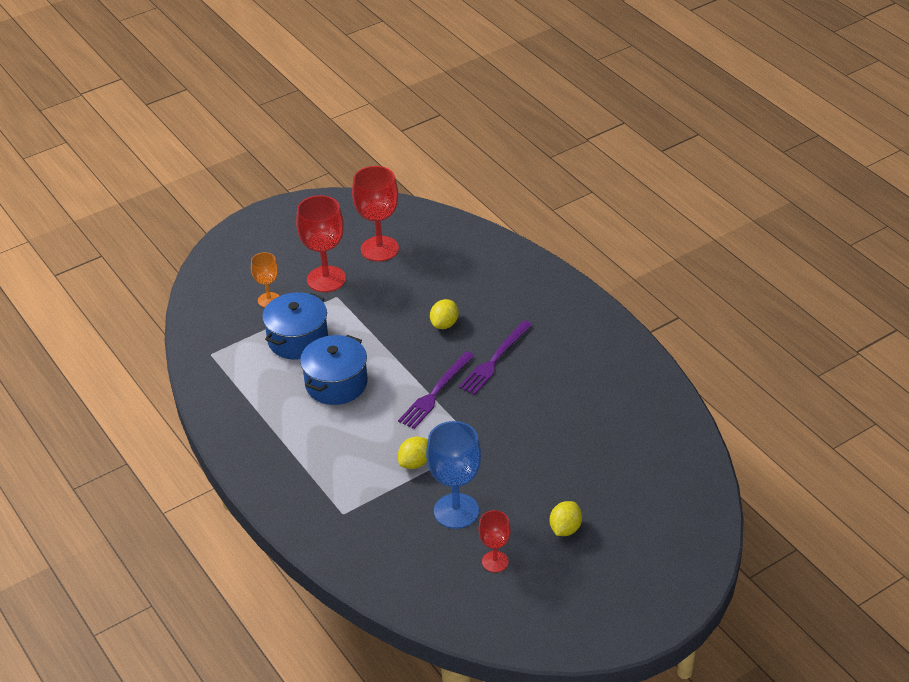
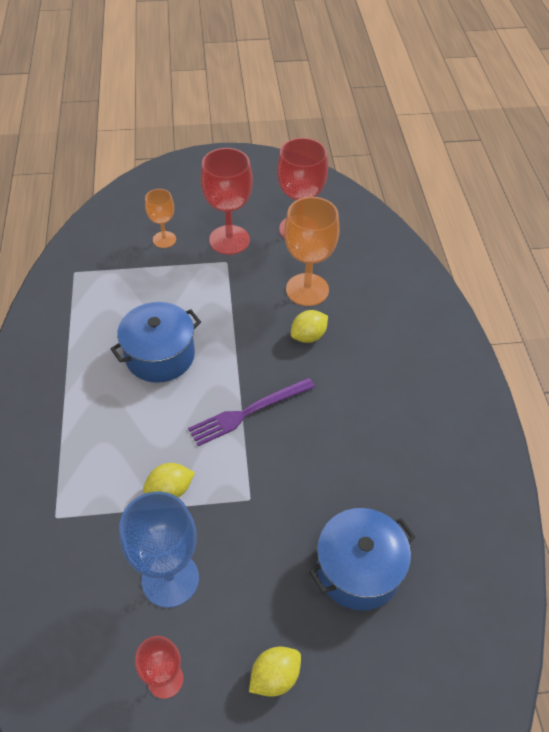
camera: 25 degrees right, 10 degrees up
(298, 339) = (160, 291): blue pot -> blue pot (358, 569)
(419, 292) = (307, 289): none -> orange goblet
(495, 360) = (333, 401): purple fork -> none

